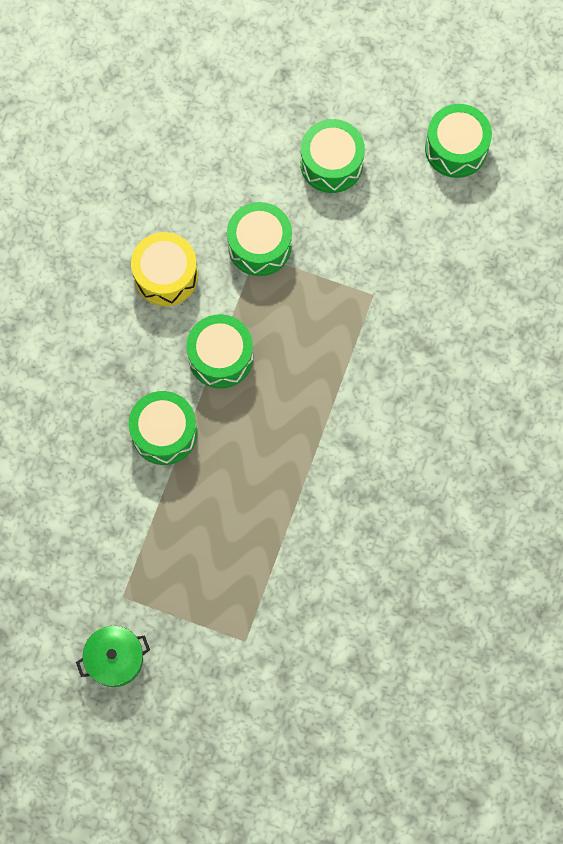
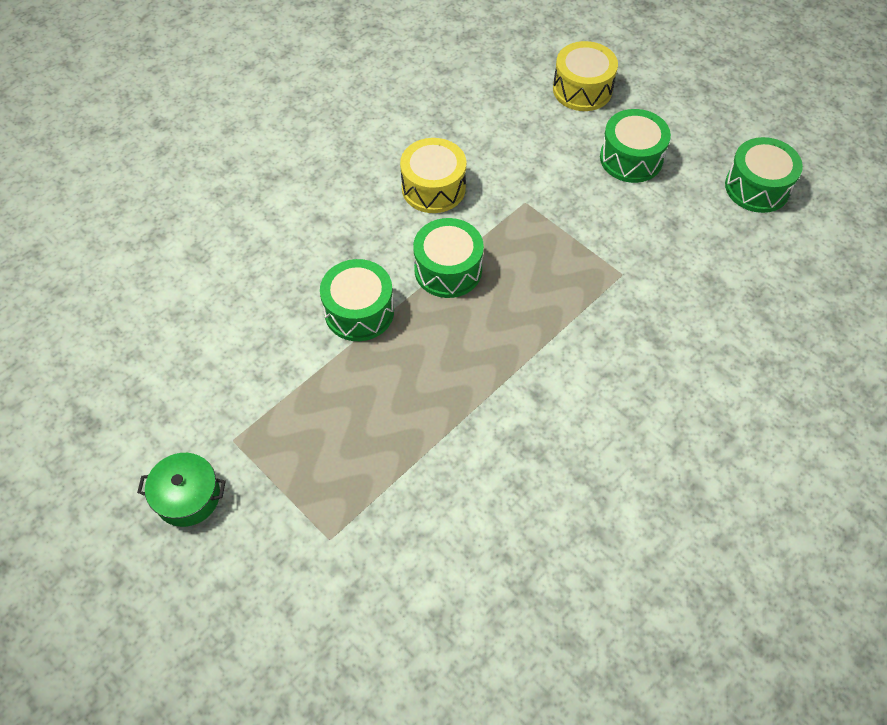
camera: 25 degrees right, 15 degrees down
(253, 98) = (582, 89): none -> yellow drum
(259, 246) = (532, 196): green drum -> none

